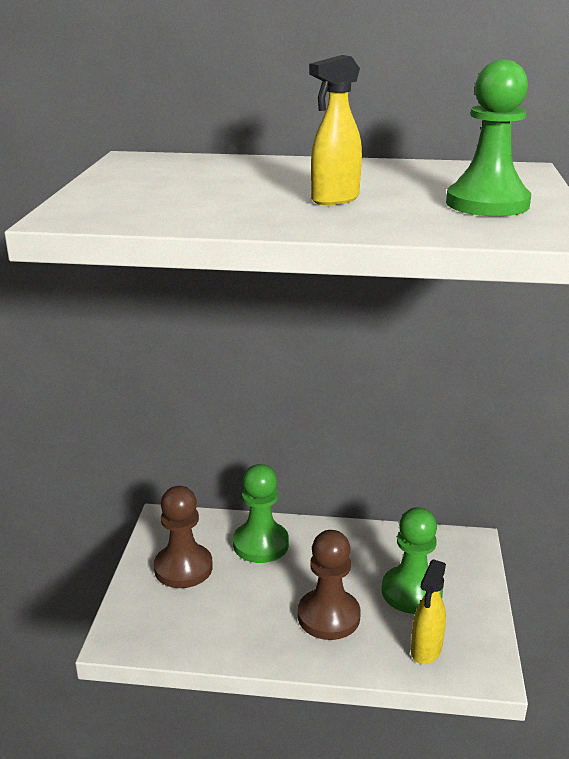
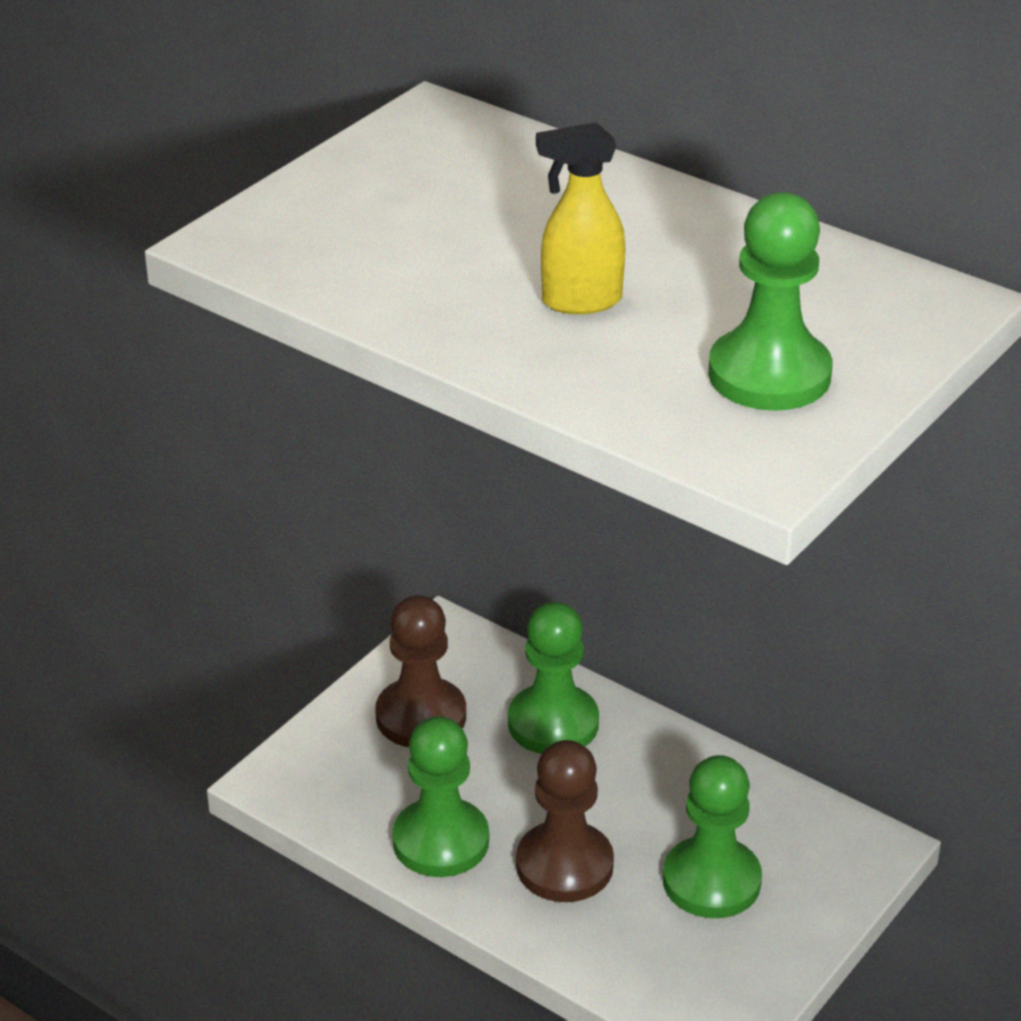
camera: 30 degrees right, 10 degrees up
(248, 632) = (441, 841): none -> green pawn
(426, 650) = (658, 966): yellow spray bottle -> none

